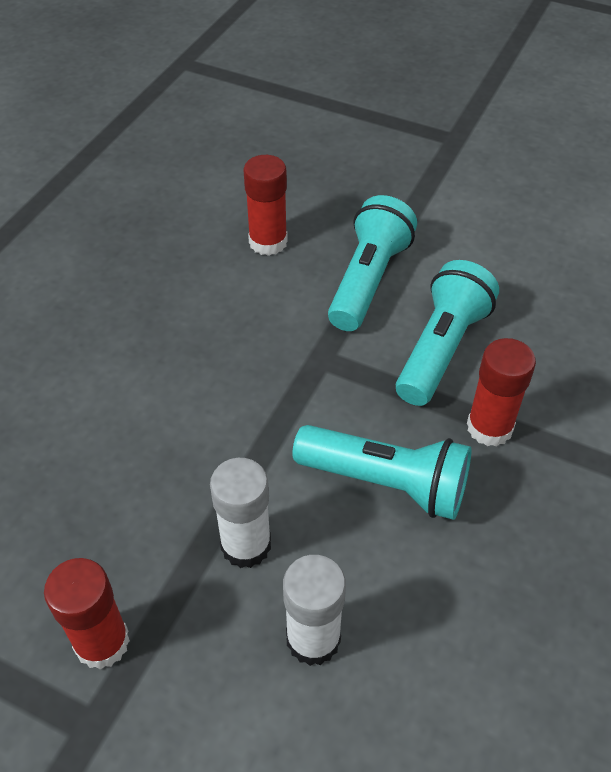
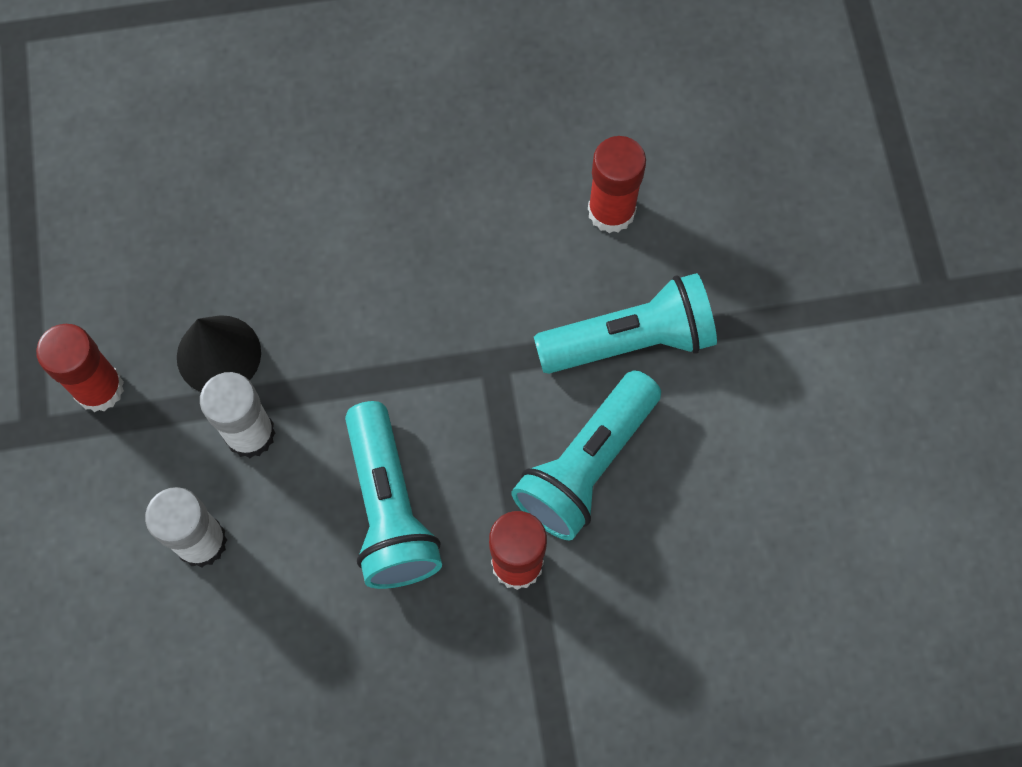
camera: 55 degrees right, 20 degrees up
(157, 529) = (218, 354): none -> black cone
(441, 349) = (586, 465): turquoise flashlight -> turquoise flashlight turned 135 degrees clockwise

